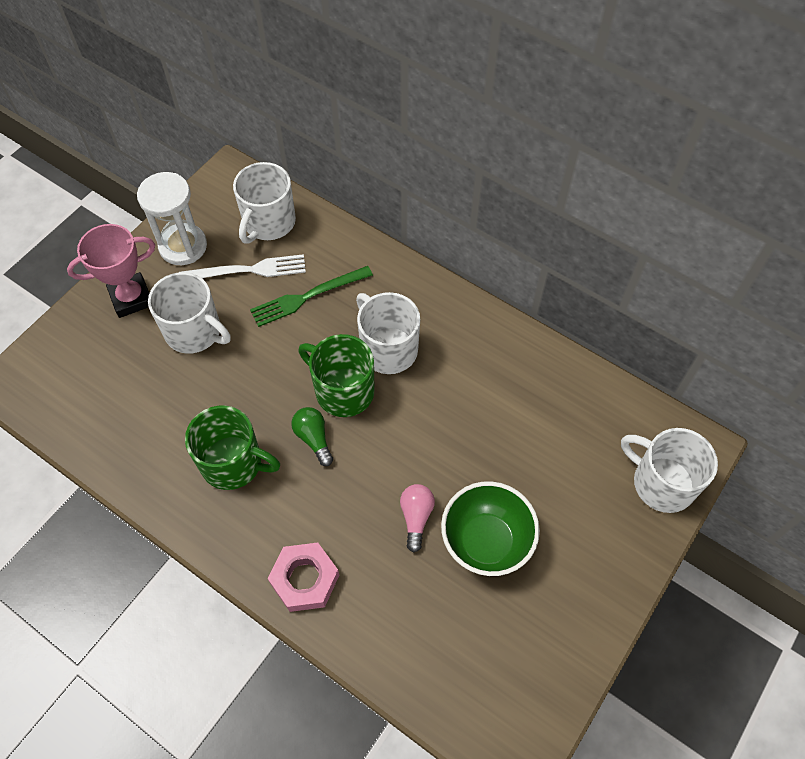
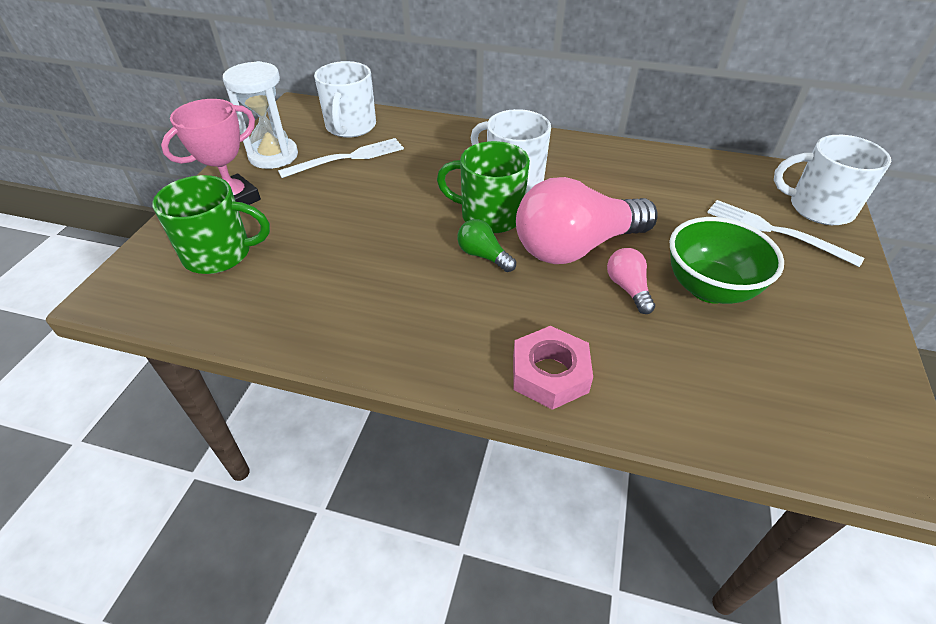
camera: 20 degrees left, 15 degrees down
(194, 332) = (313, 208): white mug -> none
(233, 463) = (409, 296): green mug -> green mug (219, 254)
(308, 296) = (415, 163): green fork -> none
(399, 455) = (576, 247): none -> pink light bulb
(595, 498) = (775, 231): none -> white fork

